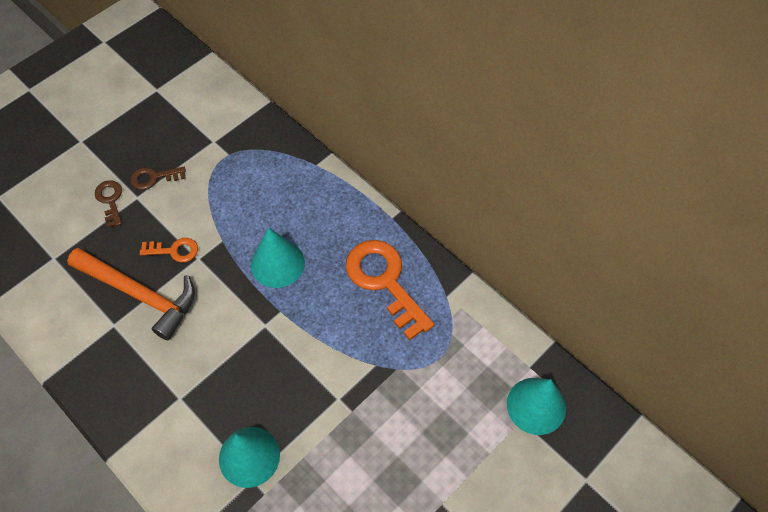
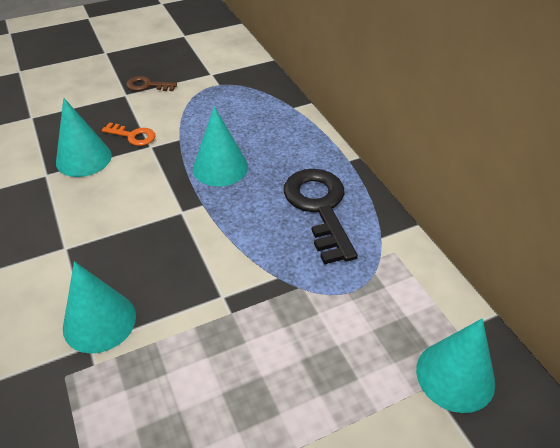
camera: 20 degrees right, 15 degrees down
(110, 200) = (103, 91): brown key -> none
(140, 294) = (84, 158): orange hammer -> turquoise cone
(385, 281) = (319, 208): orange key -> black key

